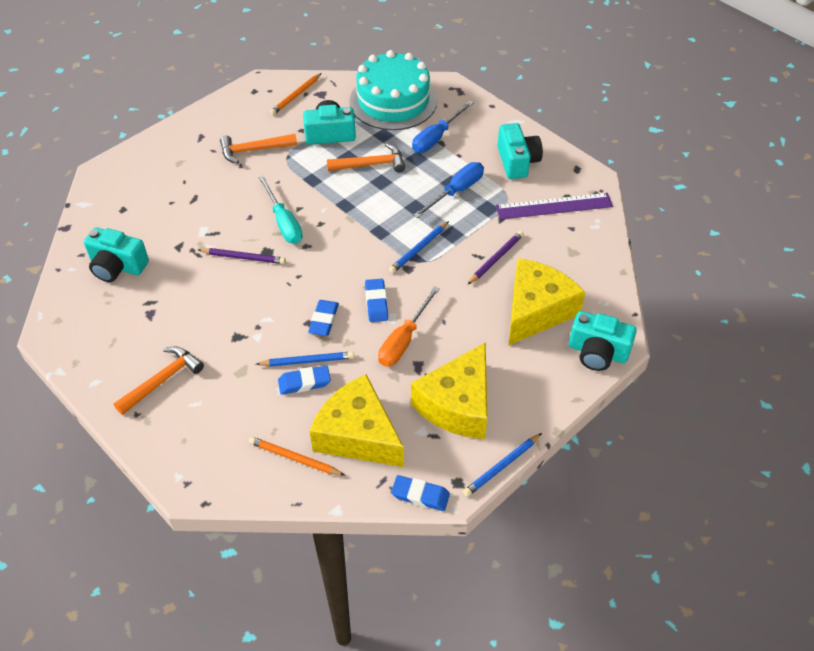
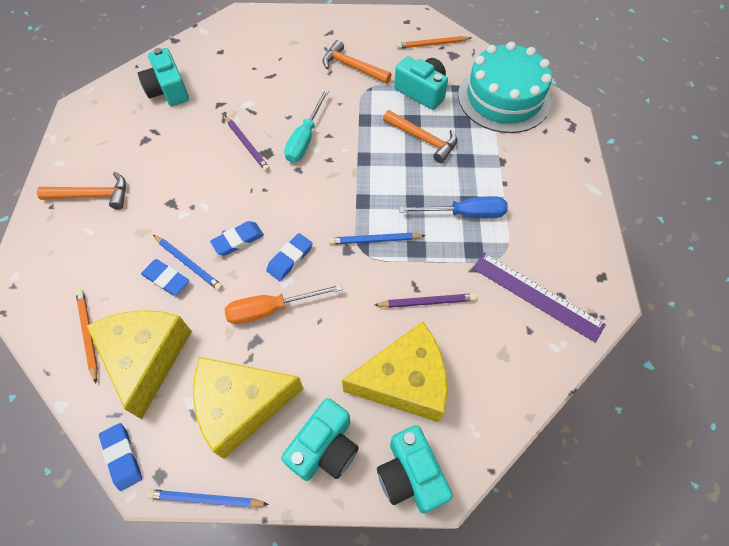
camera: 45 degrees right, 10 degrees up
(436, 137) = (503, 154): blue screwdriver -> none
(517, 161) = (551, 227): turquoise camera -> turquoise camera (324, 447)

